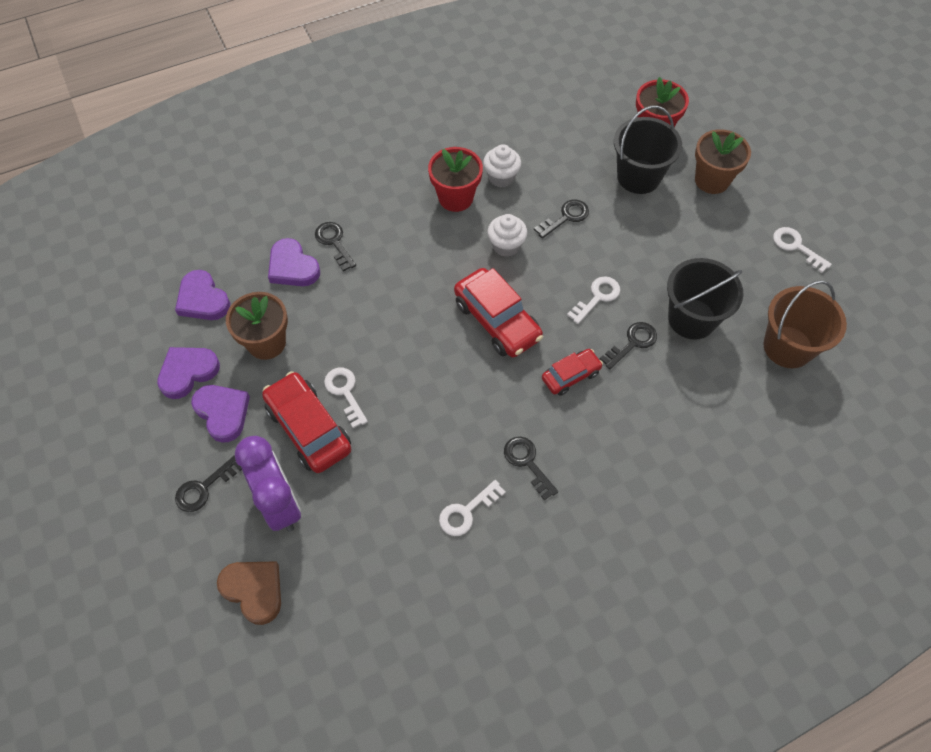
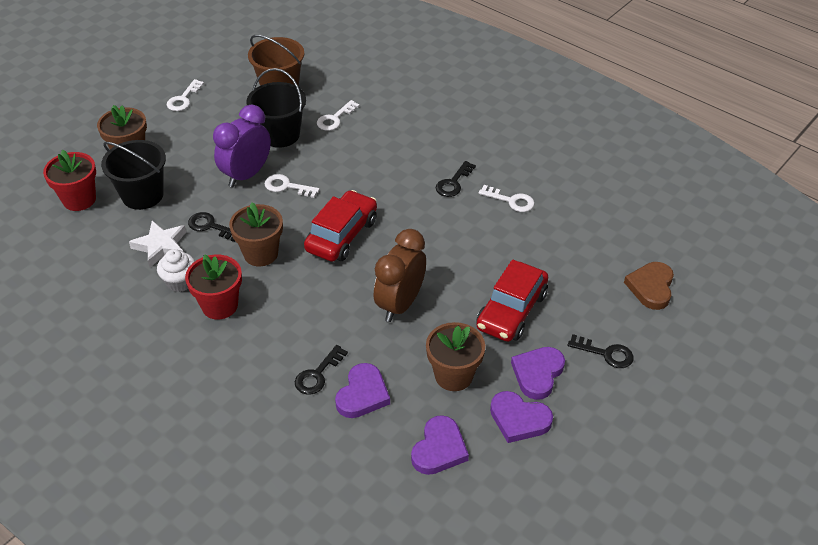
camera: 115 degrees left, 15 degrees down
(280, 504) = (582, 301): purple clock -> purple clock (246, 175)
(345, 392) = (465, 302): white key -> white key (335, 118)
(375, 335) = (400, 304): none -> brown clock
(506, 246) = (261, 254): white cupcake -> brown flower pot
(556, 174) = (161, 246): none -> white star
(571, 376) = (368, 181): red car -> none
(632, 343) = (320, 158): black key -> none

